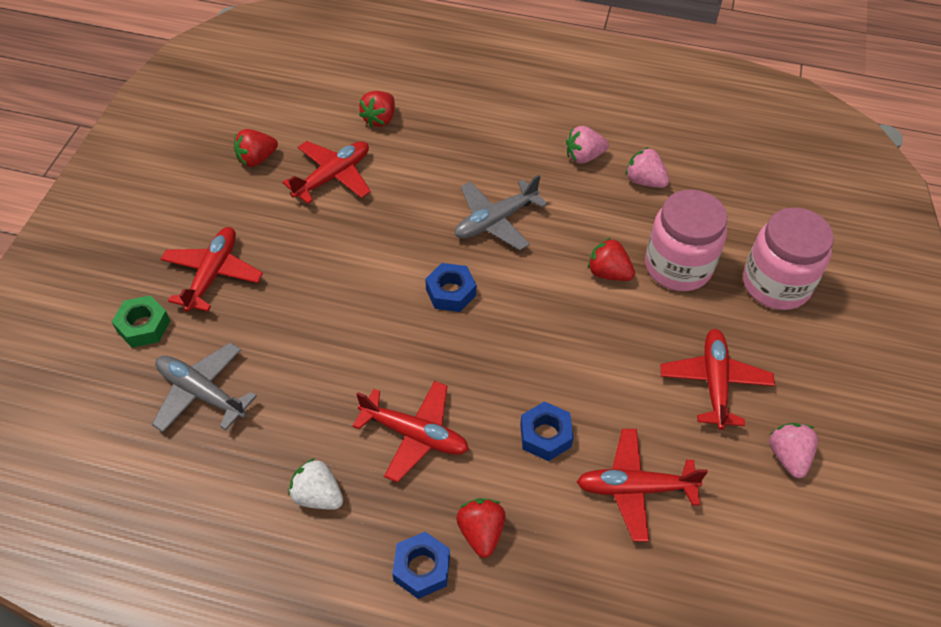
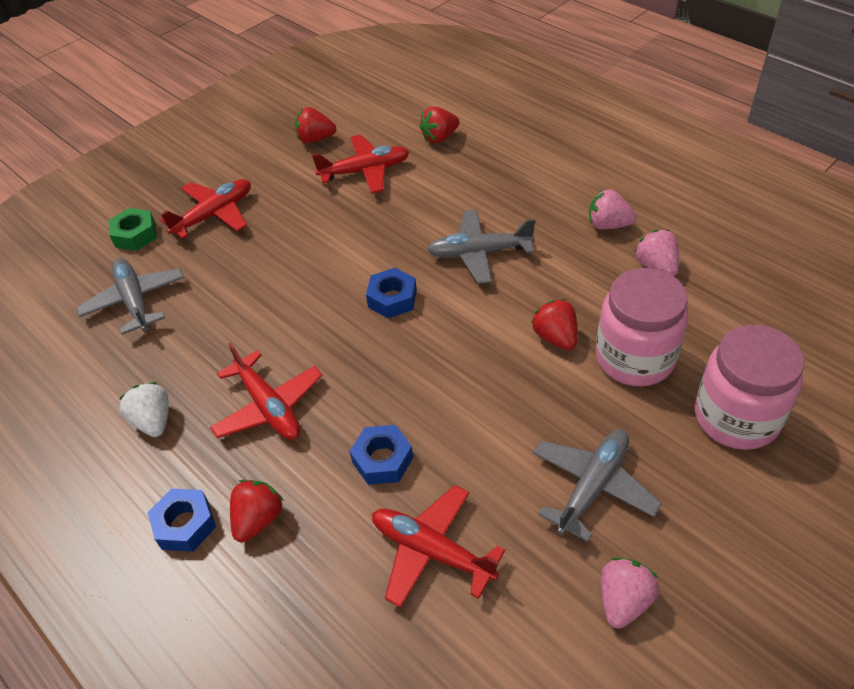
camera: 35 degrees right, 5 degrees down
(714, 382) = (593, 486): red plane -> grey plane

